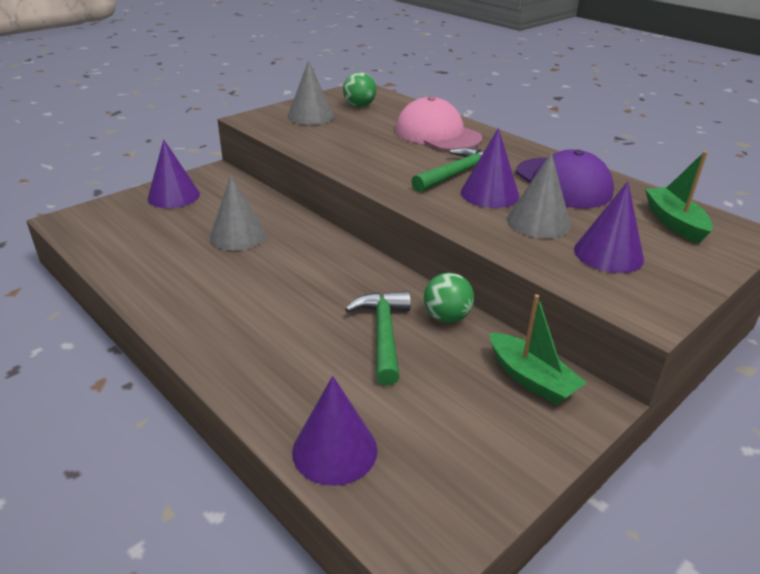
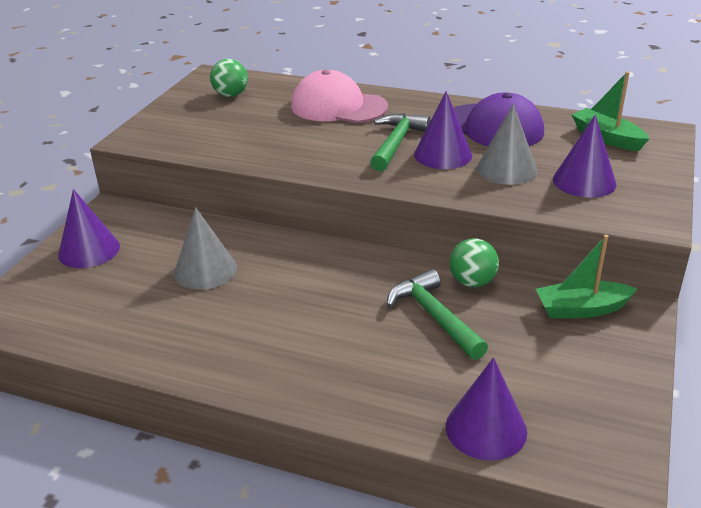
camera: 25 degrees left, 0 degrees up
(310, 116) = (192, 119): grey cone -> none
(531, 379) = (581, 309): green boat -> green boat turned 150 degrees clockwise

